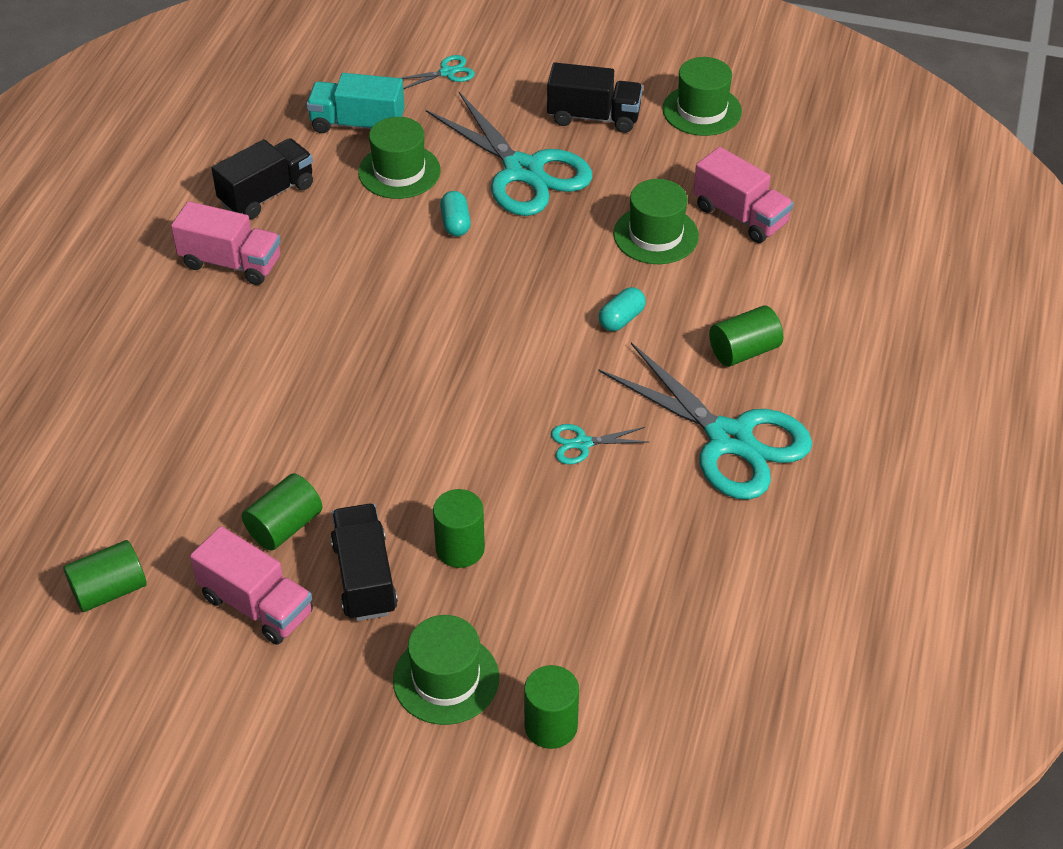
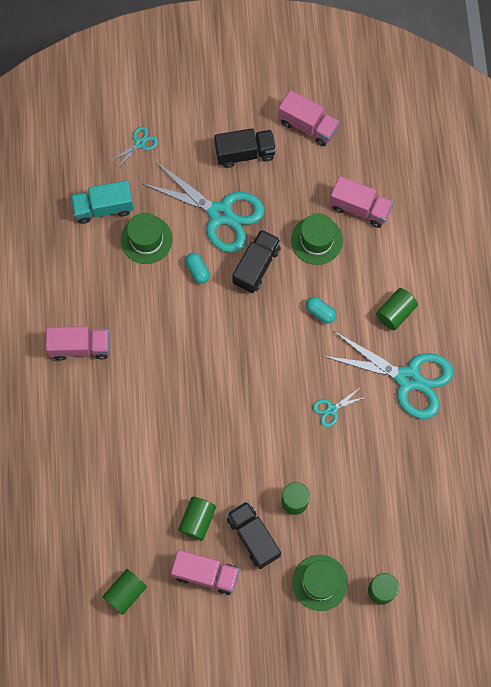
camera: 20 degrees left, 25 degrees up
(267, 194) = (75, 285): black truck -> black truck (256, 266)
(621, 319) = (320, 312): turquoise capsule -> turquoise capsule turned 75 degrees counterclockwise
(702, 110) = (308, 125): green hat -> pink truck

